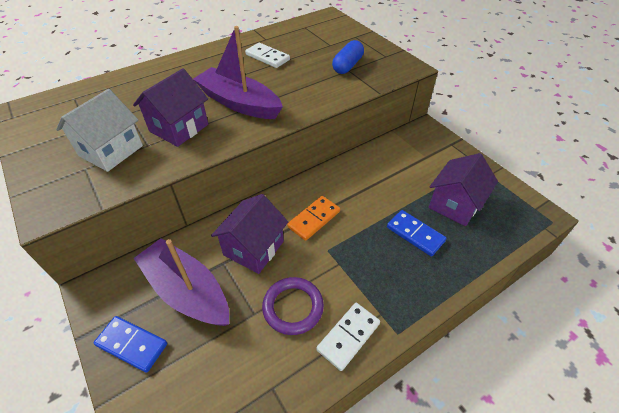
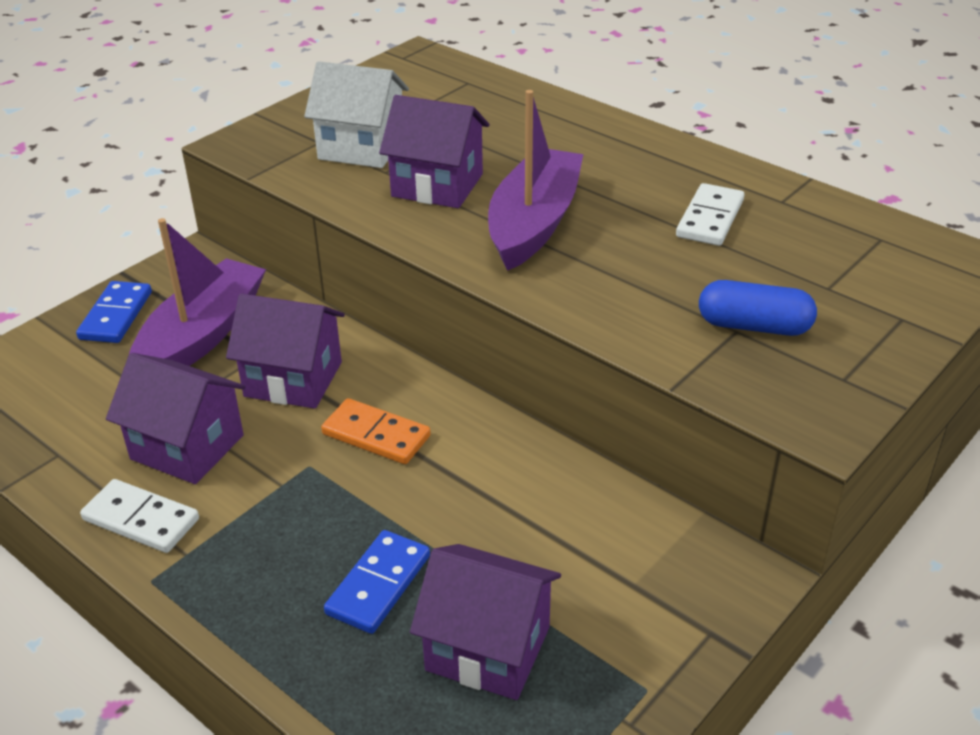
camera: 75 degrees right, 10 degrees down
(293, 307) = (187, 447): purple ring -> purple house

